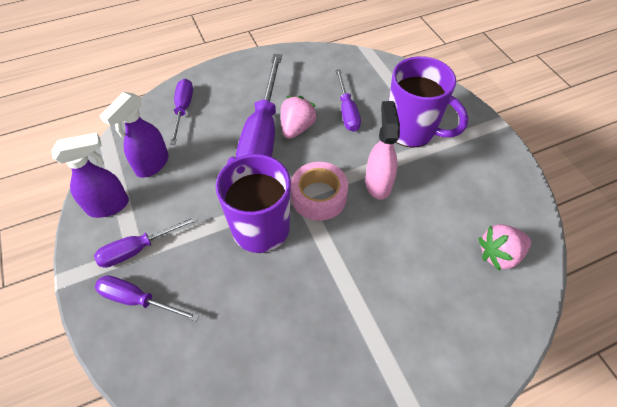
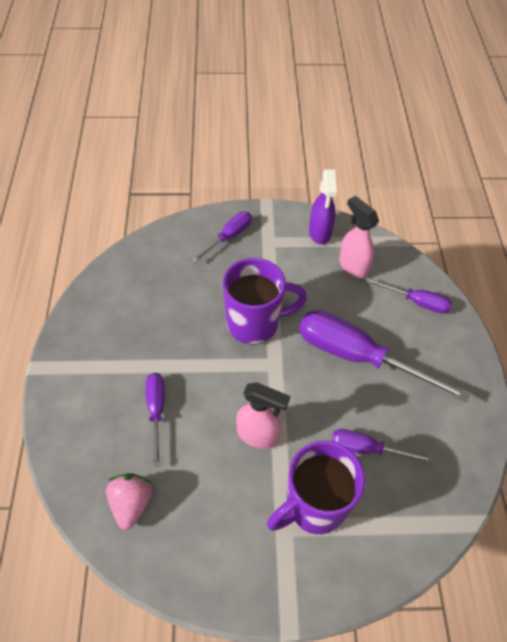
camera: 110 degrees right, 0 degrees up
(138, 249) = (271, 243): purple screwdriver -> purple screwdriver (156, 411)
(152, 165) = (353, 266): purple spray bottle -> pink spray bottle
(297, 128) = (358, 390): pink strawberry -> none
(318, 196) = (265, 378): pink tape -> none

